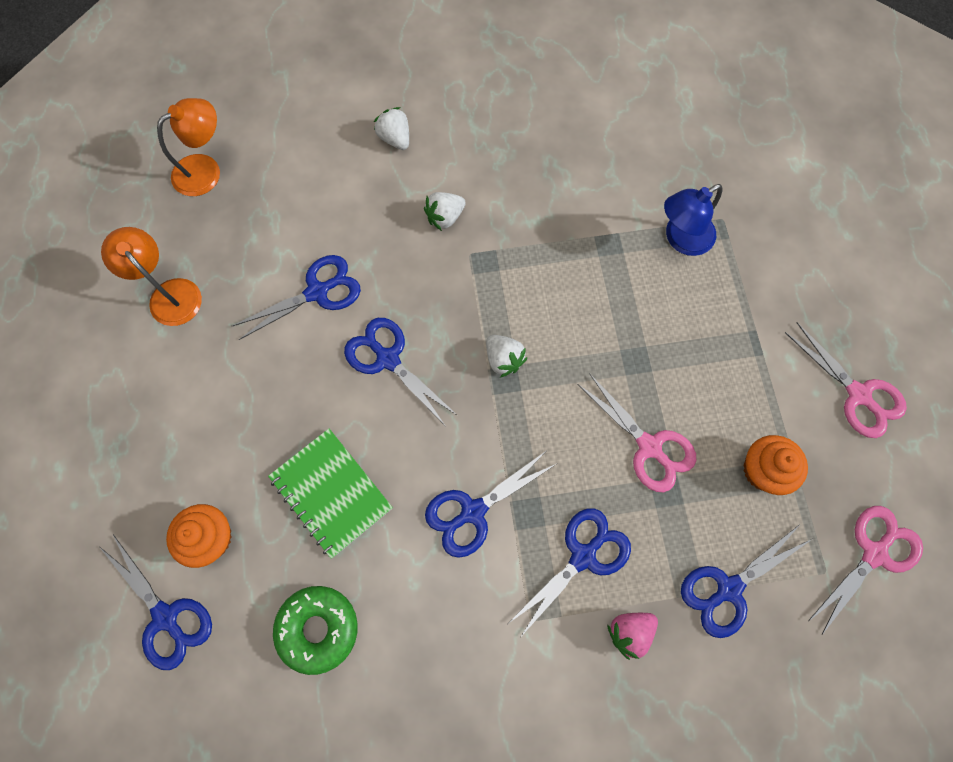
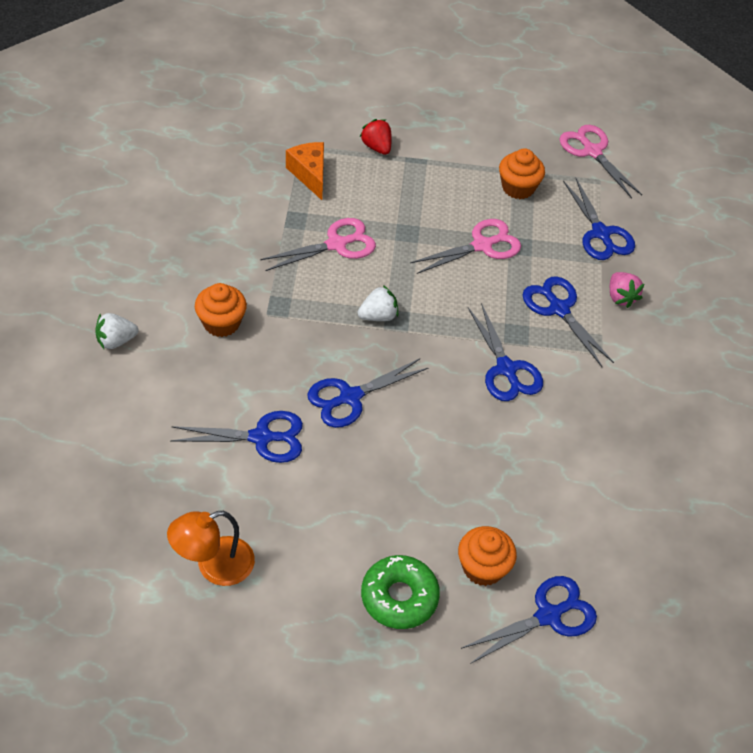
camera: 80 degrees left, 20 degrees down
(205, 169) = (75, 509): orange lamp -> none
(317, 292) = (261, 437): blue scissors -> blue scissors turned 105 degrees clockwise
(318, 628) = (581, 498): green donut -> green donut (399, 597)
(331, 493) = (464, 465): green notebook -> none
(445, 217) = (221, 323): white strawberry -> orange cupcake
(681, 239) = (309, 174): blue lamp -> orange cheese
(756, 296) = (377, 147): none -> red strawberry
(858, 394) = (475, 120): pink scissors -> pink scissors (336, 244)

